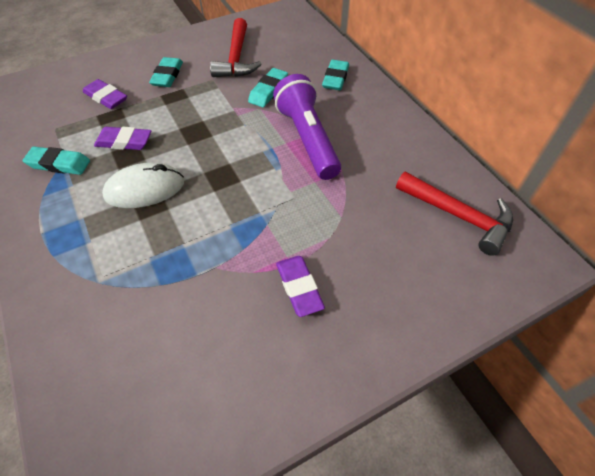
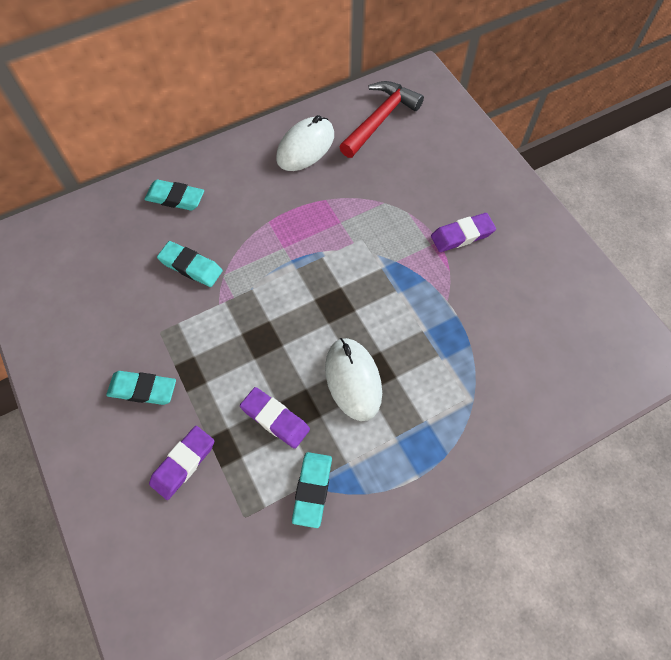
camera: 90 degrees left, 10 degrees up
(124, 142) = (275, 419): purple eraser -> purple eraser turned 60 degrees counterclockwise
(236, 58) = (115, 306): red hammer -> none
(307, 139) = (279, 227): purple flashlight -> none
(405, 155) = (305, 147): none -> white mouse

